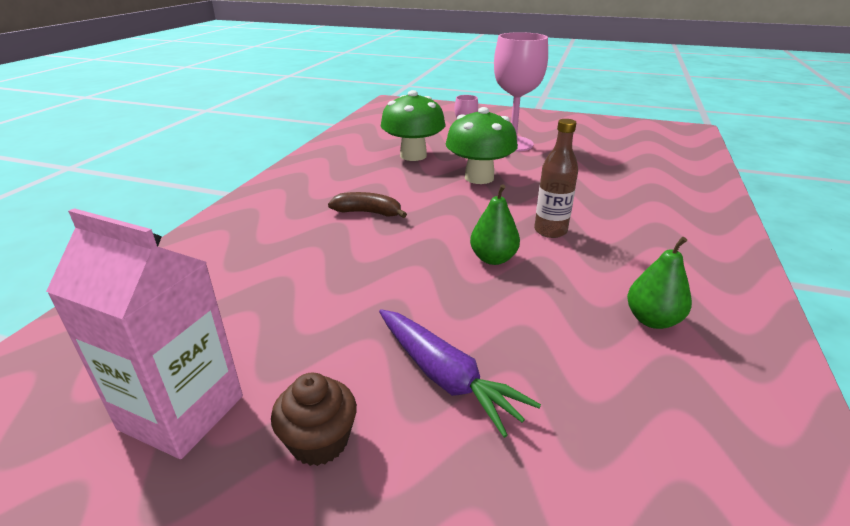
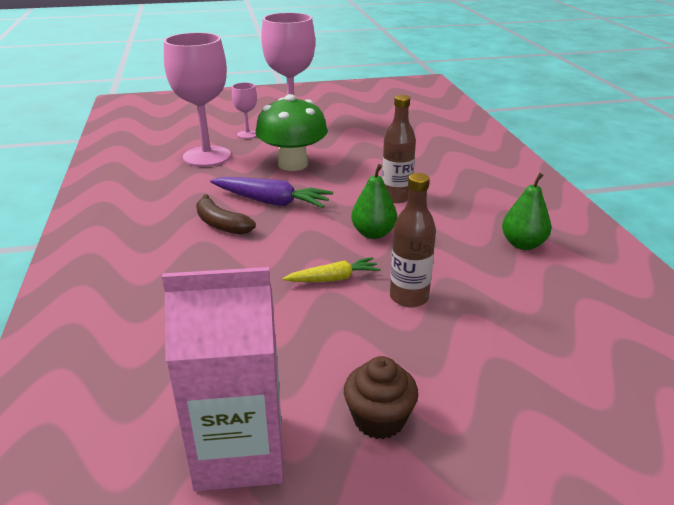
camera: 30 degrees left, 0 degrees up
(368, 213) = (221, 224): brown banana -> brown banana turned 120 degrees counterclockwise
(413, 156) = (207, 156): green mushroom -> pink goblet
(414, 289) = (333, 278): none -> yellow carrot
(445, 377) = (424, 336): purple carrot -> purple carrot (271, 202)
(468, 332) = (409, 297): none -> brown bottle

